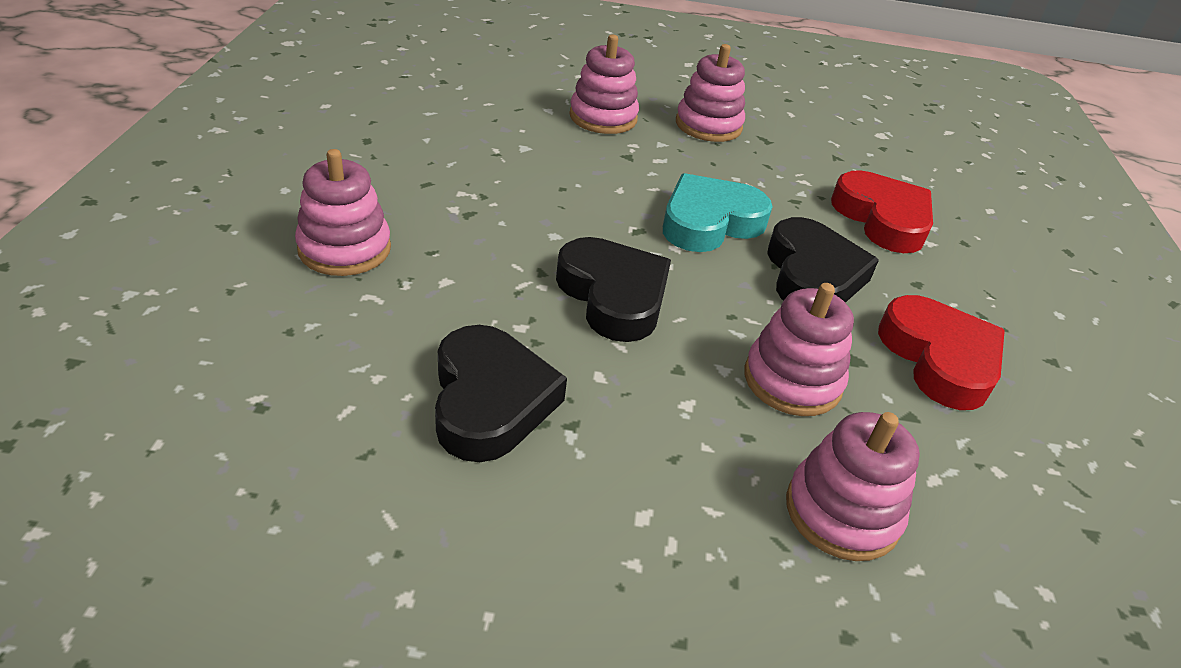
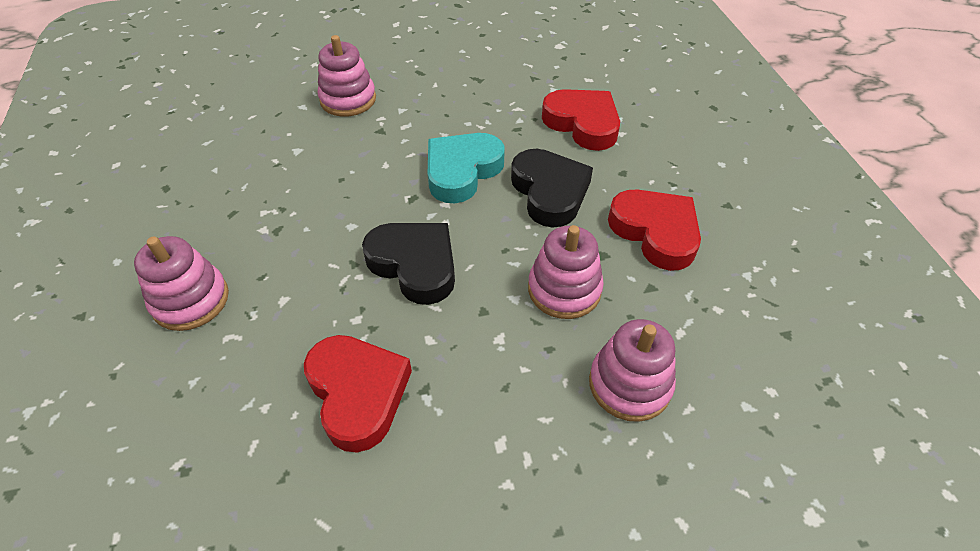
camera: 15 degrees left, 10 degrees up
(490, 401) = (358, 393): black heart -> red heart
(708, 125) = (431, 80): pink stacking toy -> none

